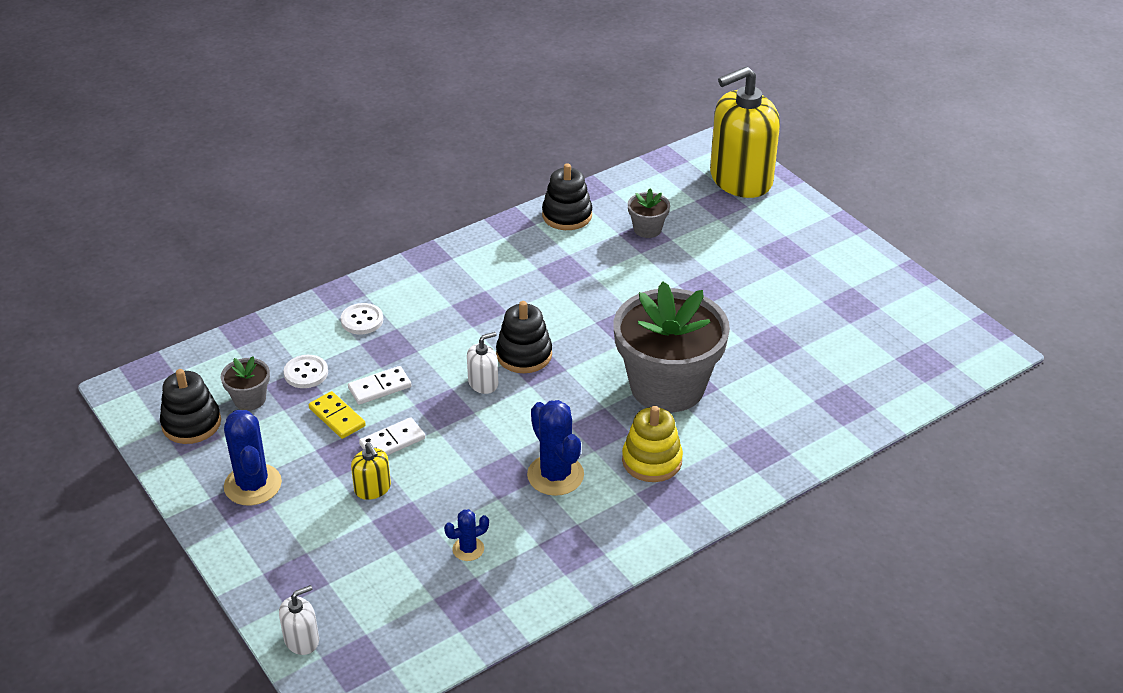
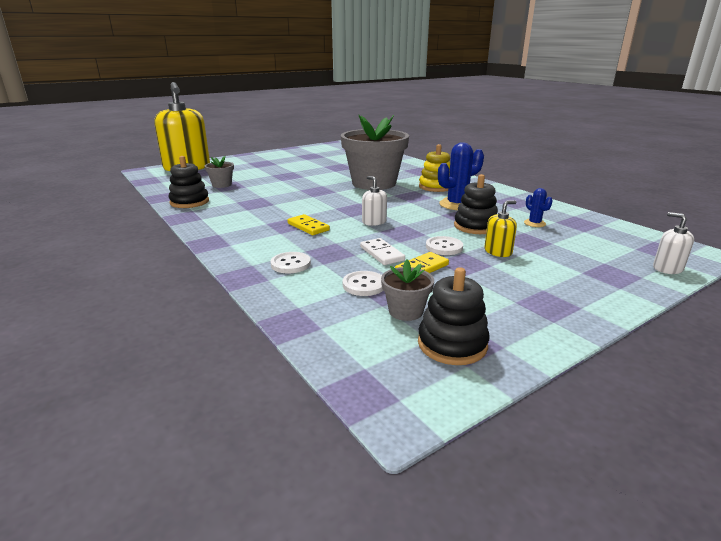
camera: 90 degrees left, 15 degrees down
(253, 485) = (523, 300): blue cactus -> none
(392, 441) = (444, 247): white domino -> white button
(469, 325) = (308, 227): none -> yellow domino
(524, 355) = (344, 212): black stacking toy -> black stacking toy (475, 226)

